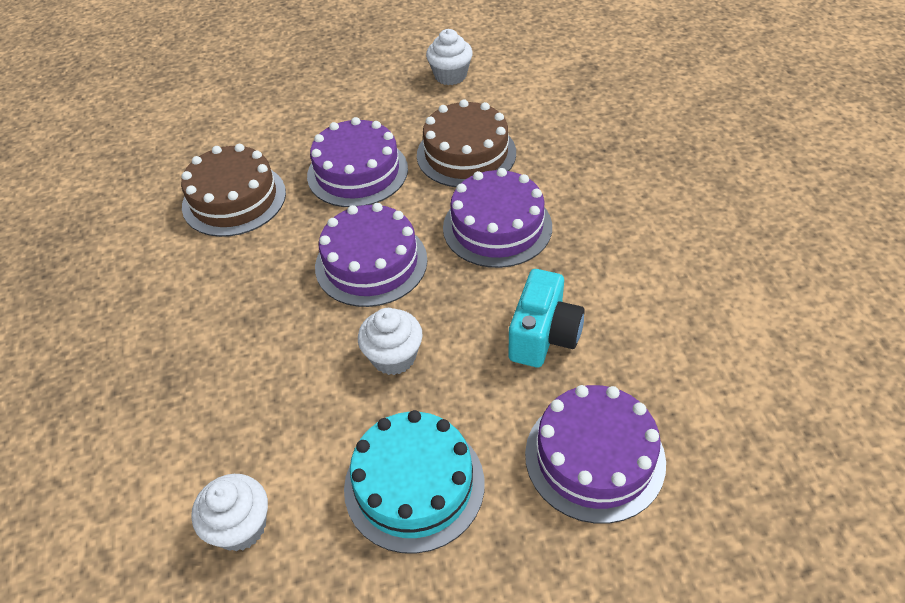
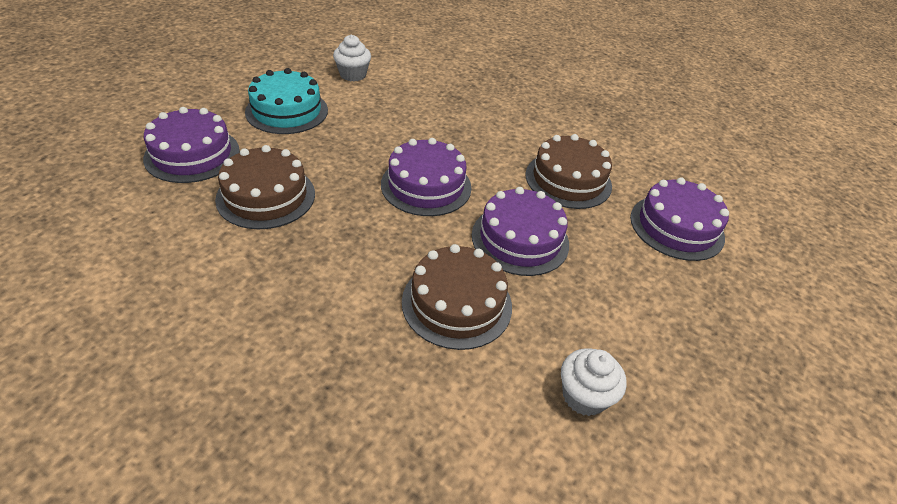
camera: 130 degrees right, 5 degrees down
(393, 357) = (352, 148): white cupcake -> none
(497, 227) = (363, 251): purple cake -> purple cake (676, 227)
(543, 336) = (266, 196): turquoise camera -> brown cake

